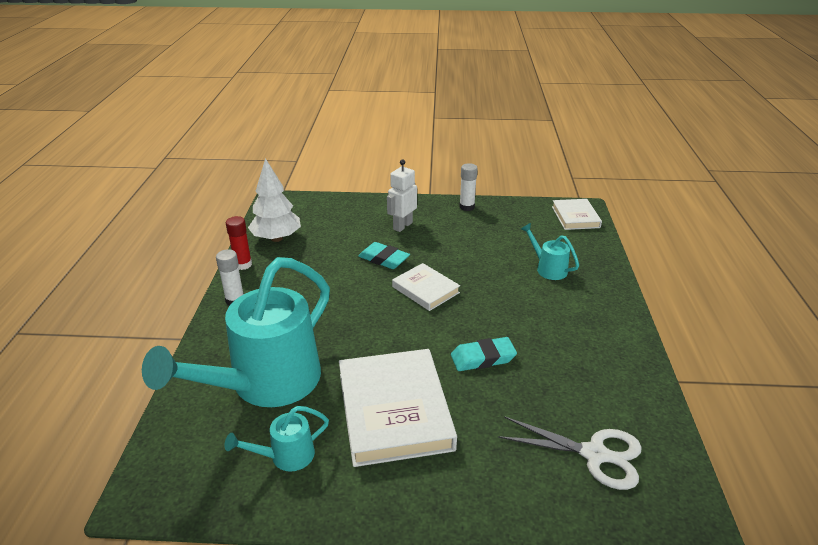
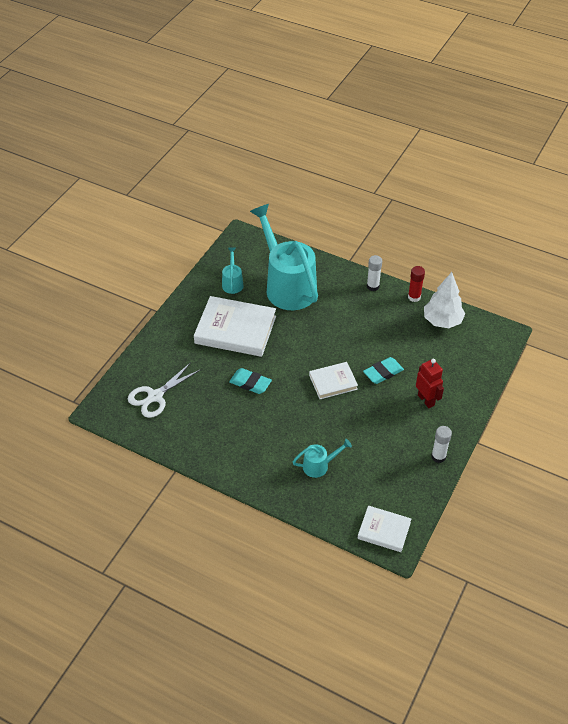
camera: 115 degrees right, 15 degrees up
(402, 226) = (426, 400): white robot -> red robot
(483, 358) = (250, 383): turquoise eraser -> turquoise eraser turned 75 degrees counterclockwise

